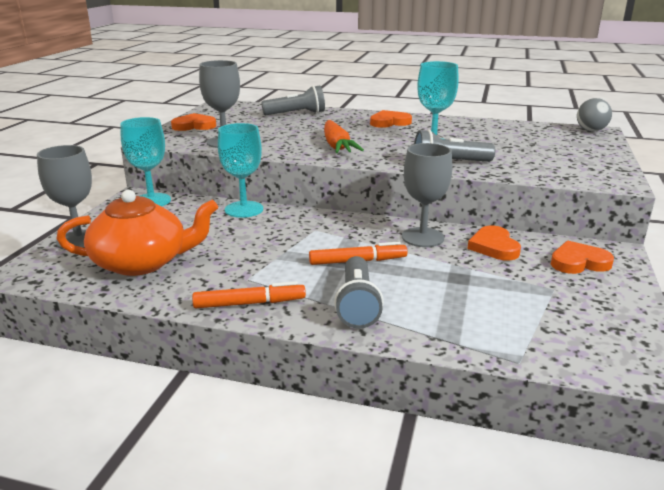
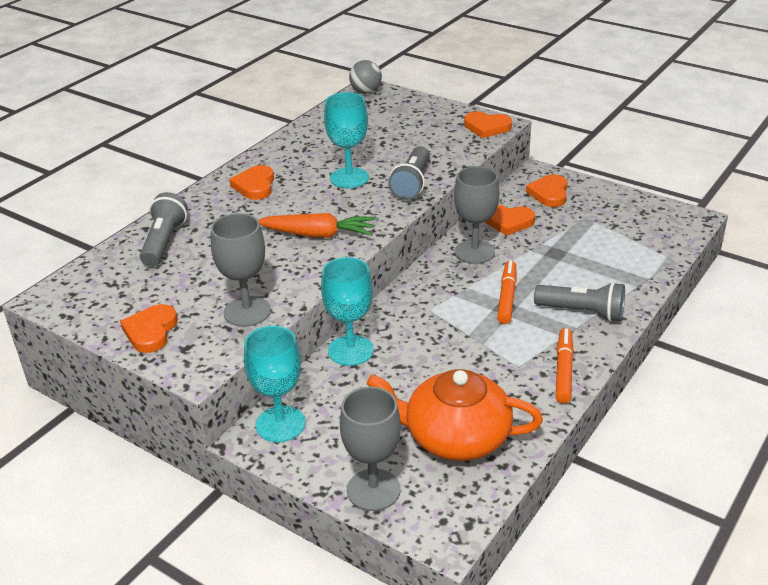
camera: 70 degrees left, 10 degrees up
(142, 262) = (455, 436): orange teapot -> orange teapot turned 90 degrees counterclockwise
(601, 178) = (486, 127): none -> orange heart

